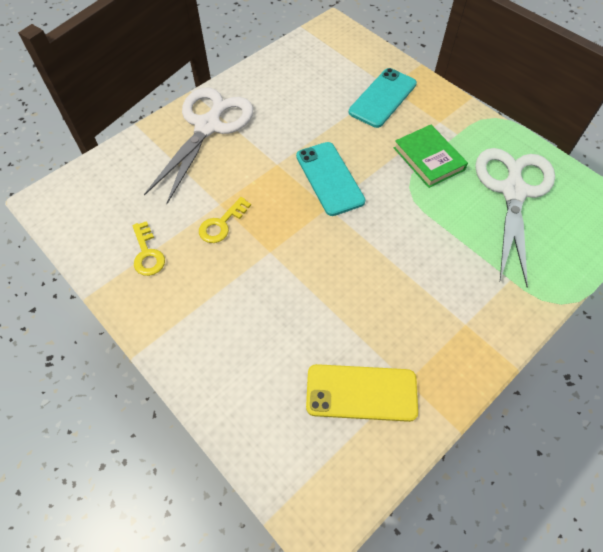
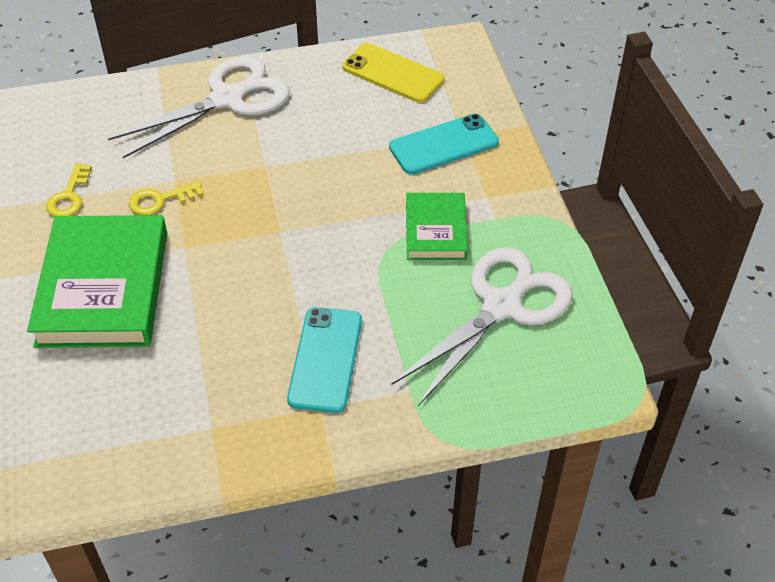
camera: 30 degrees right, 10 degrees down
(235, 314) = (103, 288): none -> green book
(329, 178) = (307, 204): turquoise phone -> turquoise phone (325, 359)
(361, 392) = (159, 414): yellow phone -> yellow phone (393, 73)

